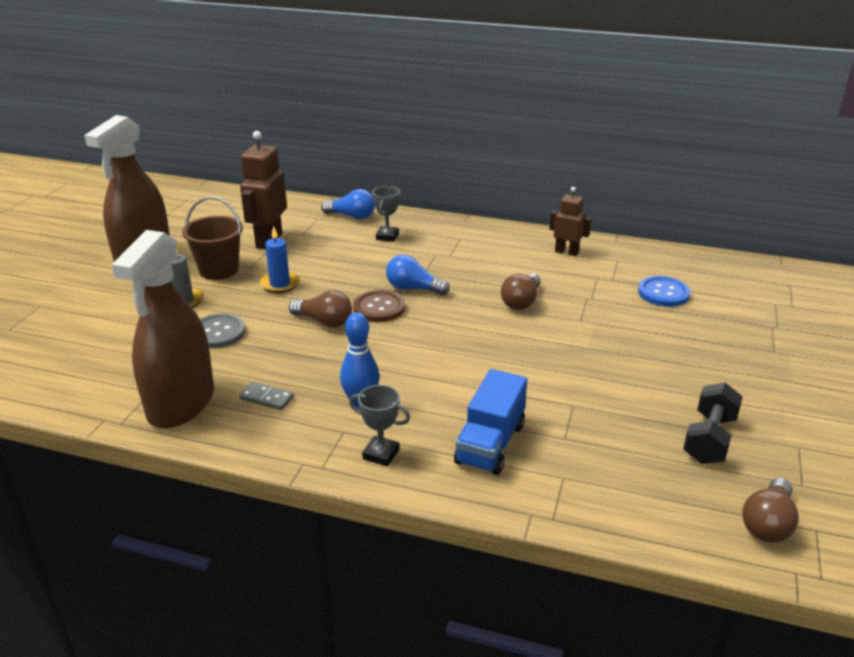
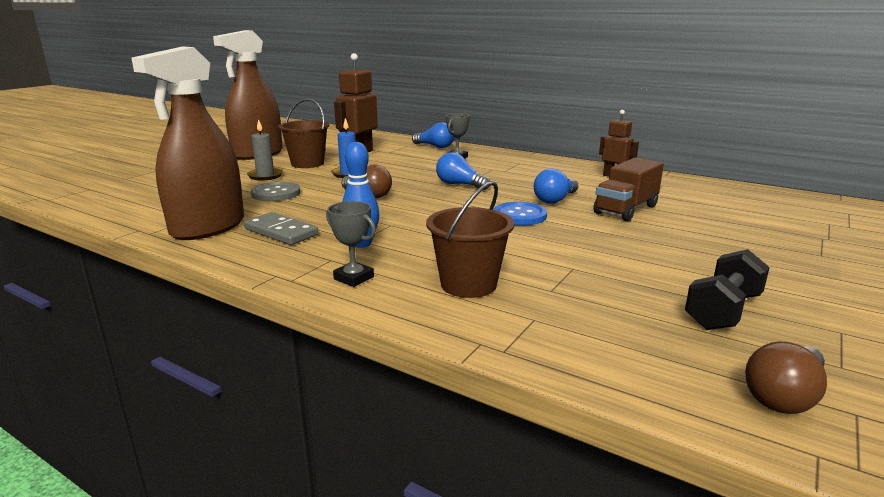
camera: 15 degrees right, 10 degrees down
(267, 398) = (281, 232): grey domino -> grey domino, size x1.56
(379, 308) = (421, 192): brown button -> none
(490, 444) = (468, 284): blue truck -> brown bucket
(521, 301) = (555, 200): brown light bulb -> blue light bulb
(594, 308) = (626, 209): none -> brown truck
(663, 293) = (703, 206): blue button -> blue button (520, 215)

